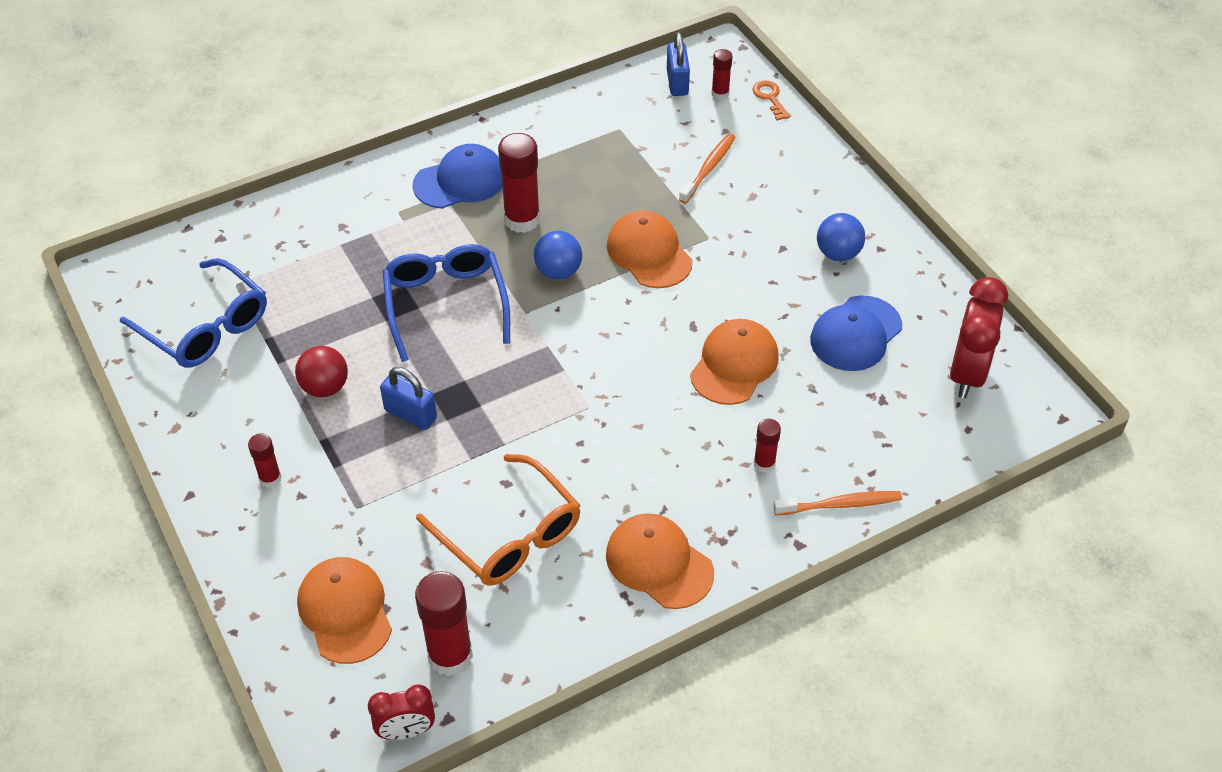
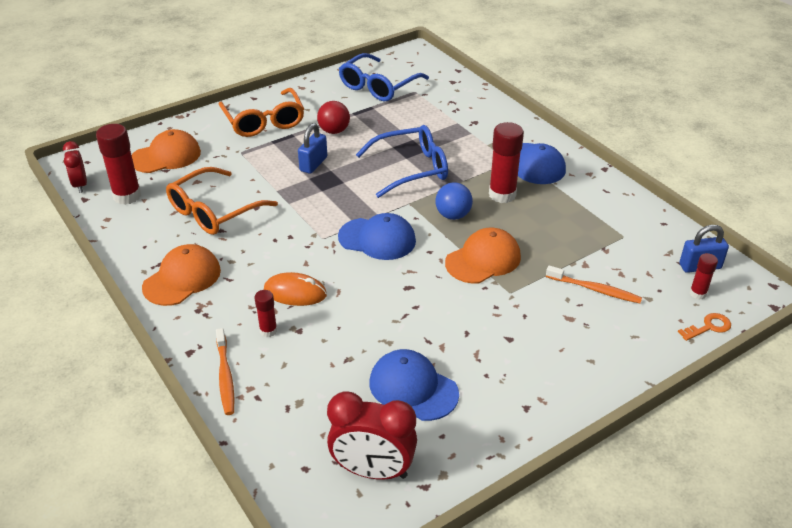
camera: 85 degrees right, 10 degrees down
(270, 478) = (264, 121): red glue stick -> orange glasses
(597, 350) = (377, 239): none -> blue cap
(696, 437) = (295, 293): none -> orange mouse
(734, 365) = (369, 311): orange cap -> none
(838, 253) = (511, 376): blue ball -> none

